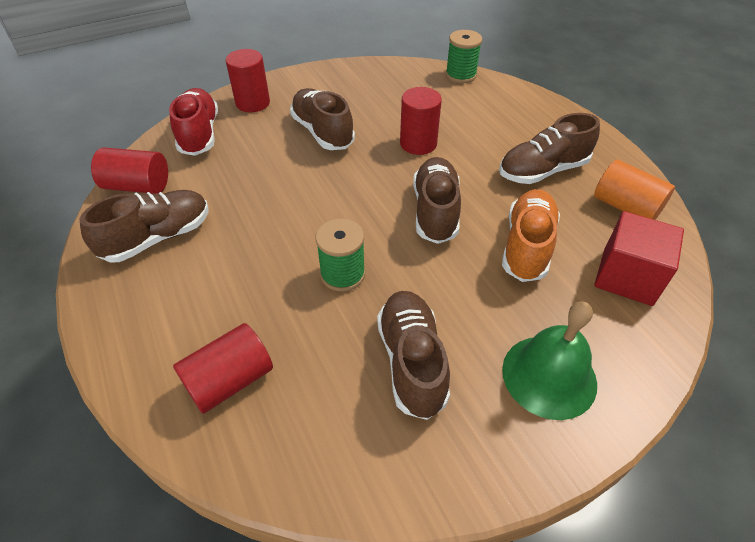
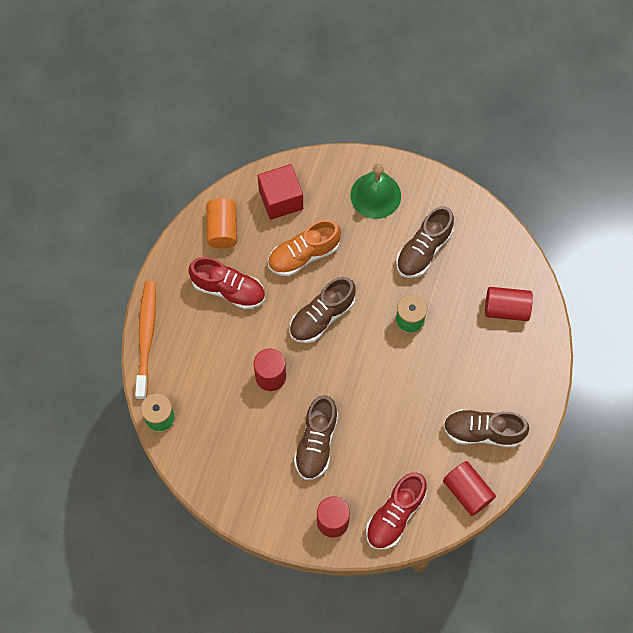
camera: 135 degrees left, 20 degrees up
(542, 170) = (228, 289): brown shoe -> red shoe
(545, 103) = (146, 338): none -> orange toothbrush

